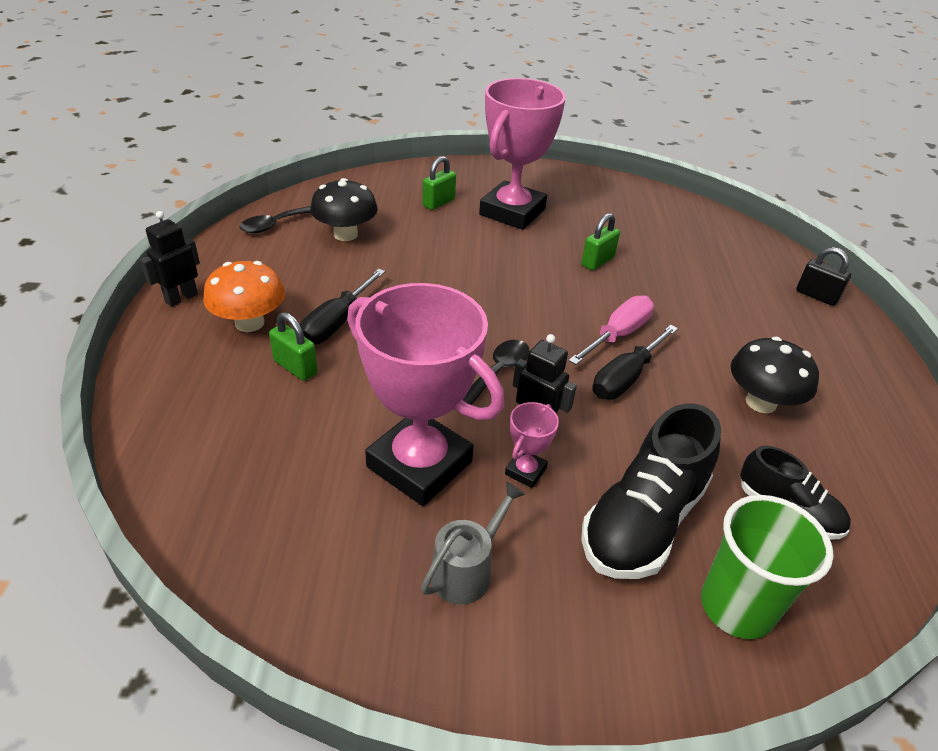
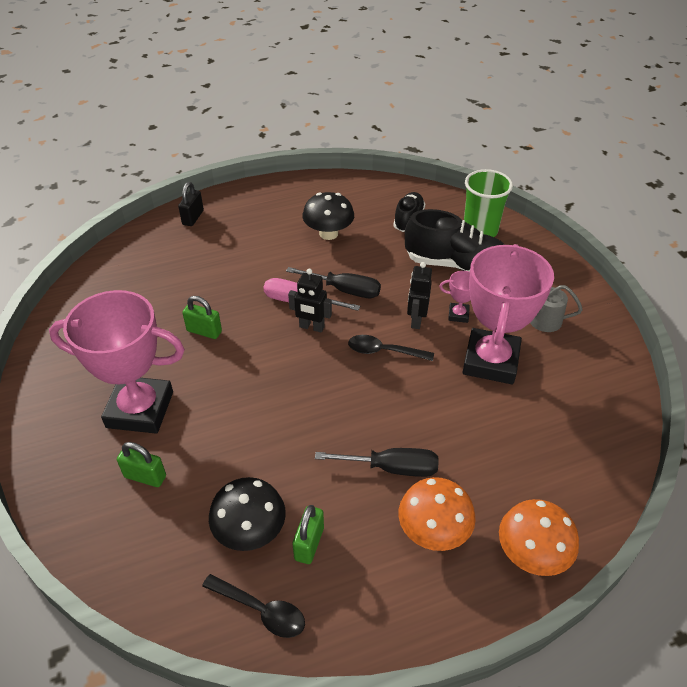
camera: 110 degrees left, 5 degrees up
(163, 373) = (531, 554): none -> orange mushroom
(181, 298) = (438, 614): black robot -> black robot (311, 327)
(295, 367) = (460, 467): green padlock -> green padlock (309, 543)

